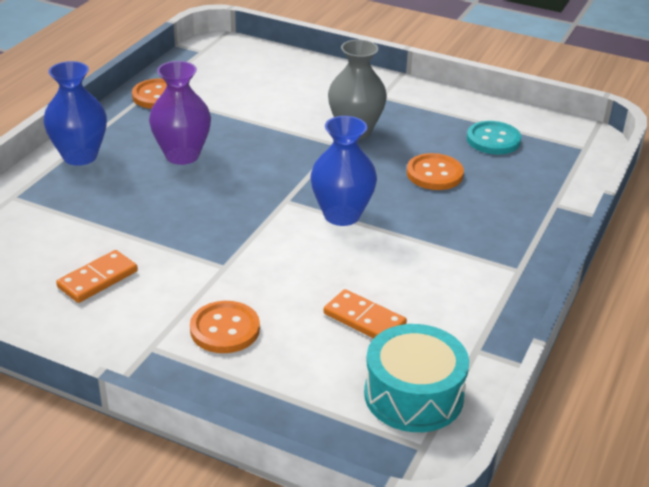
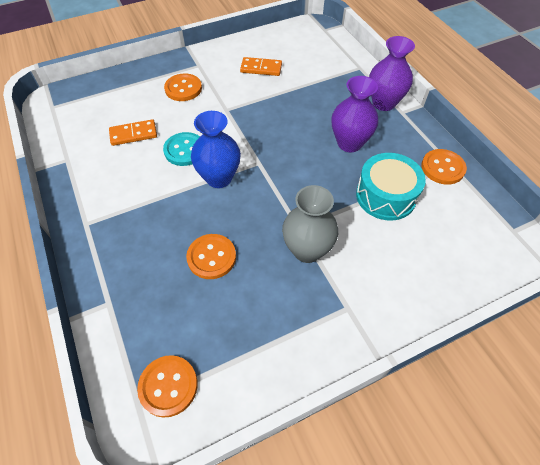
camera: 130 degrees right, 20 degrees up
(80, 156) = (383, 103): blue vase -> purple vase
(97, 279) = (261, 68): orange domino -> orange domino turned 75 degrees counterclockwise
(413, 395) = (75, 121): turquoise drum -> turquoise drum (385, 196)
(493, 140) = (215, 337): turquoise button -> turquoise button (184, 150)
(554, 142) = (168, 386): none -> orange button

